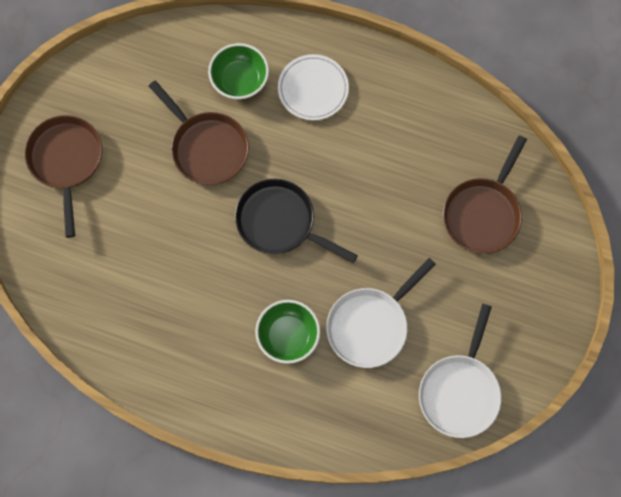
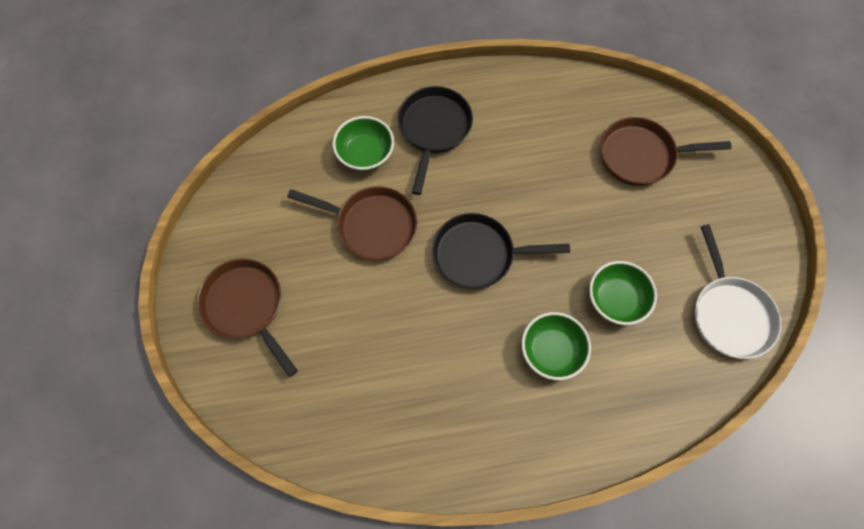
camera: 30 degrees left, 5 degrees down
(313, 89) = (433, 130): white plate -> black pan
(371, 325) = (616, 300): white pan -> green bowl
(483, 213) = (641, 156): brown pan -> brown pan turned 90 degrees clockwise

